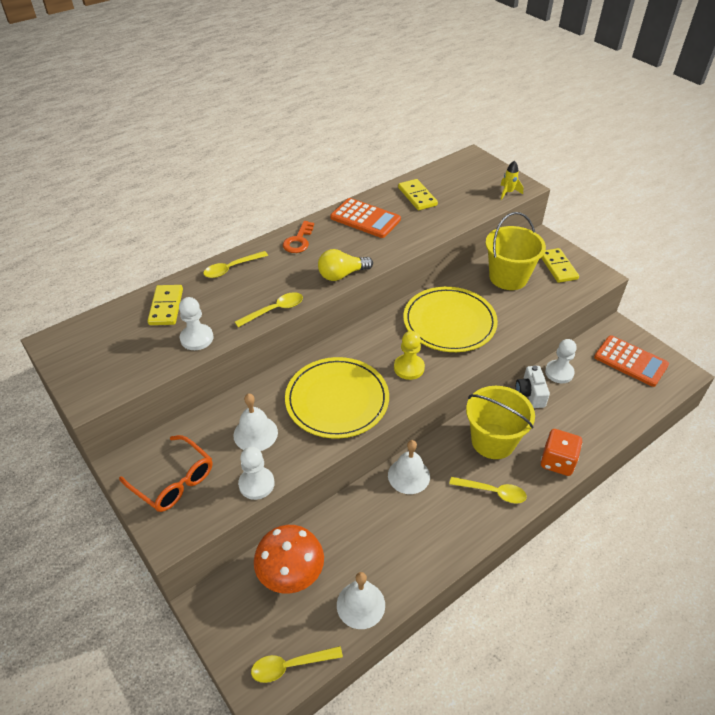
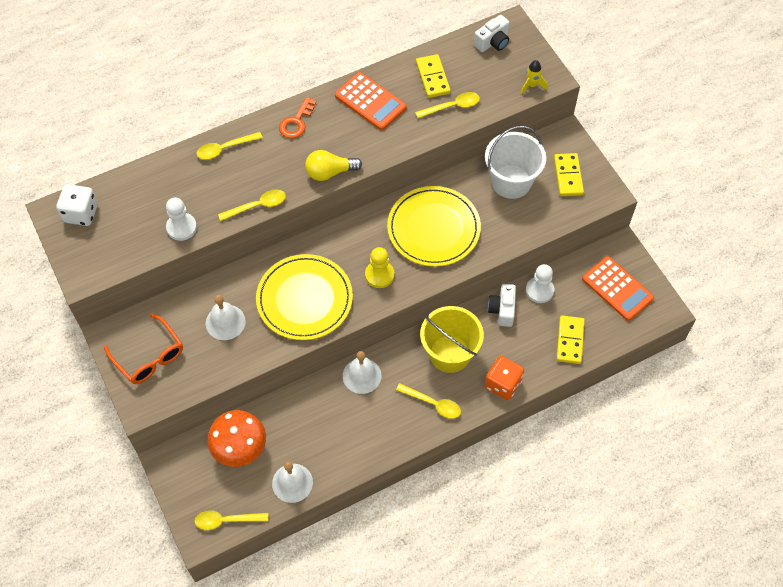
camera: 10 degrees right, 15 degrees up
(84, 339) = (81, 213): none -> white dice
(166, 307) = (157, 187): yellow domino -> yellow domino (570, 340)
(256, 484) = (218, 371): white pawn -> none
(442, 214) = (452, 106): none -> yellow spoon
(461, 168) = (492, 42): none -> white camera
(508, 277) = (511, 182): yellow bucket -> white bucket

